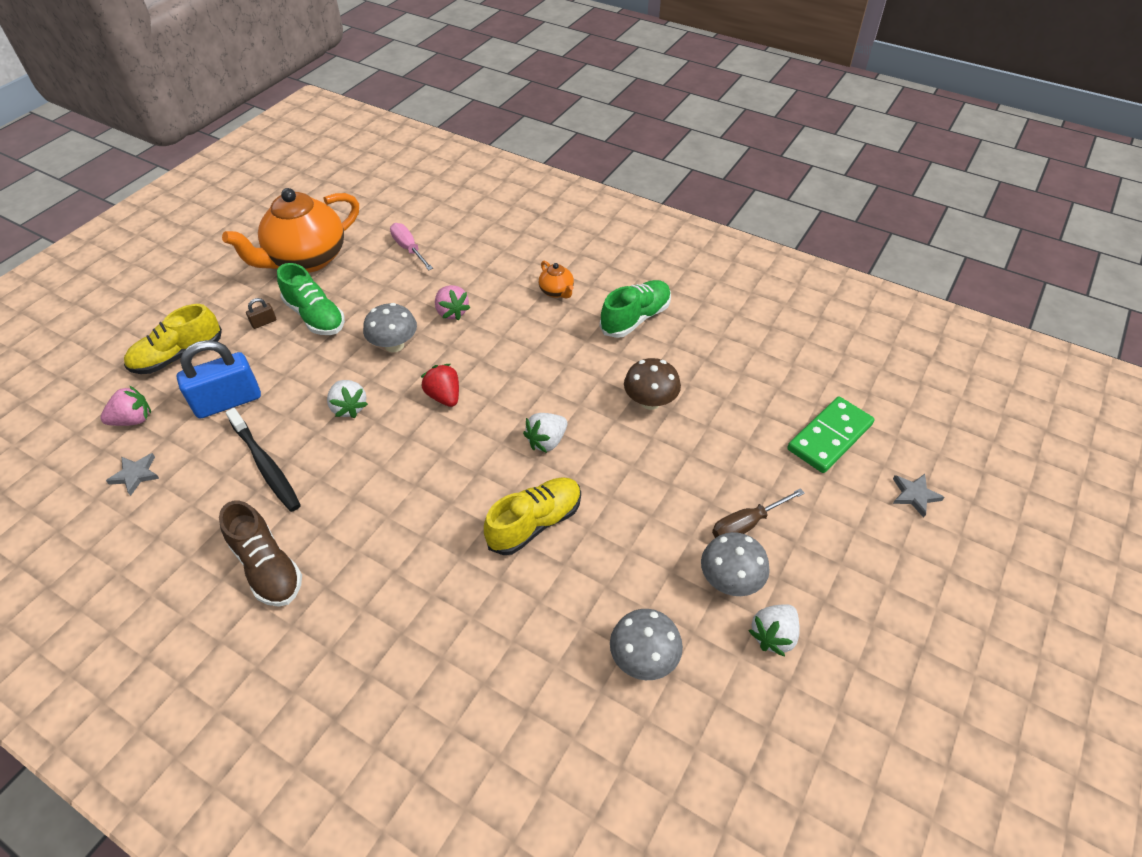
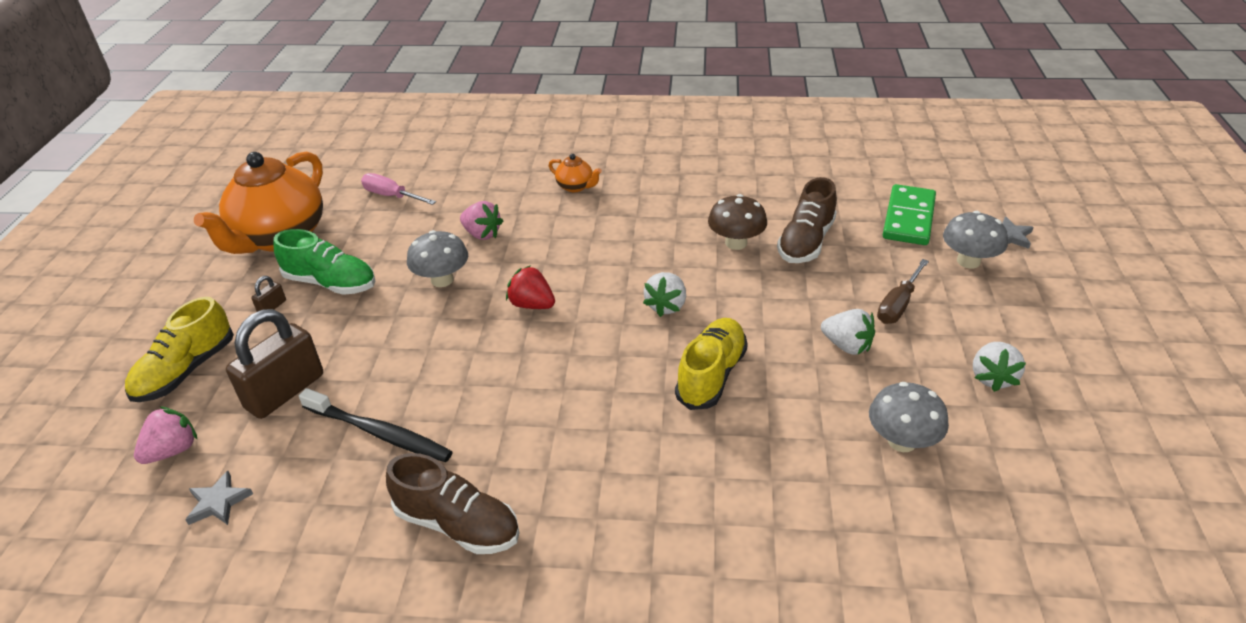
camera: 25 degrees left, 10 degrees down
(228, 401) = (285, 391): blue padlock -> brown padlock
(349, 407) = (435, 348): white strawberry -> white strawberry (846, 346)
(635, 318) = (668, 185): green shoe -> none
(713, 425) = (806, 242): none -> brown shoe
(730, 580) = (921, 351): grey mushroom -> grey mushroom (968, 261)

